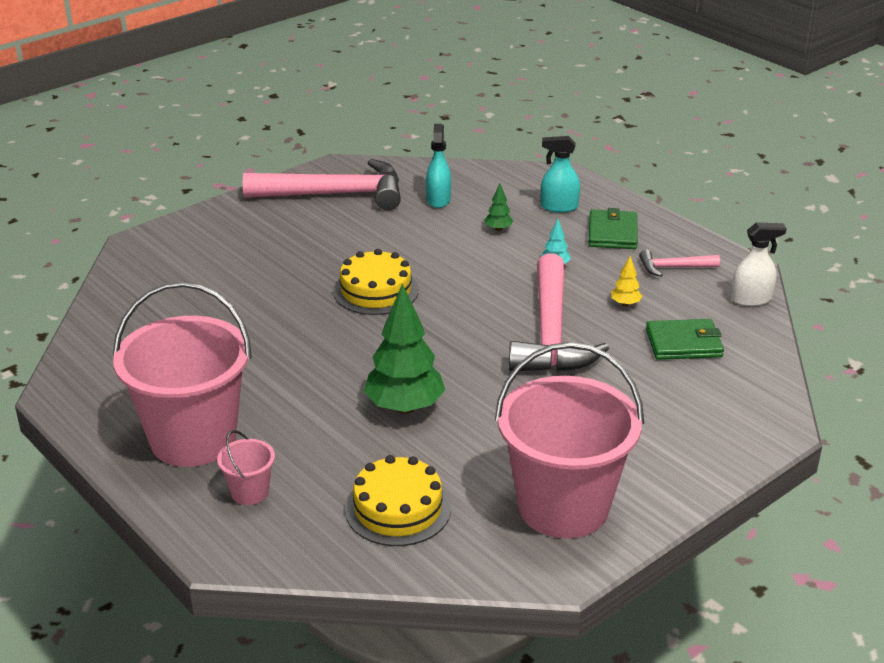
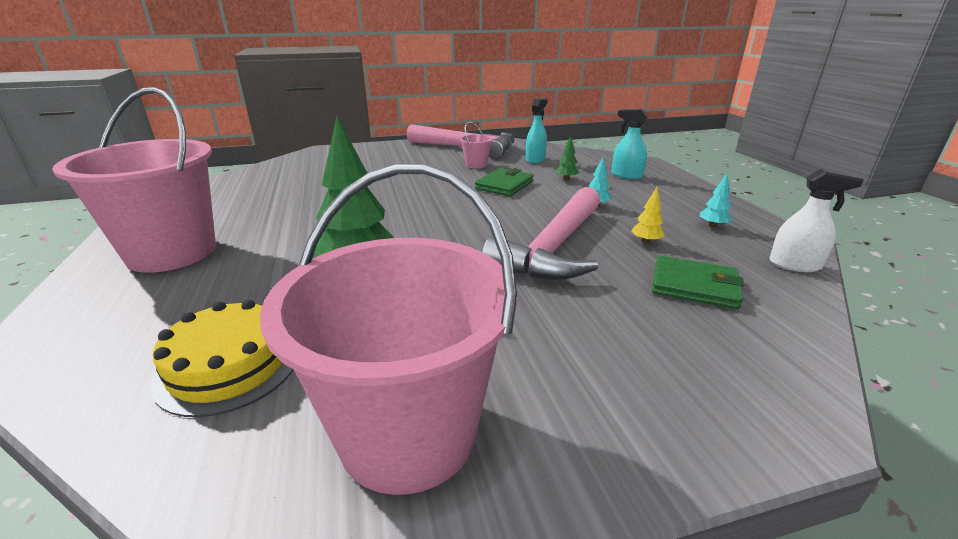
camera: 25 degrees right, 5 degrees down
(249, 492) = (138, 305): pink bucket -> pink bucket (476, 165)
(376, 291) = (435, 194): yellow cake -> none
(612, 233) = (663, 195): green wallet -> green wallet (504, 185)
(674, 267) = (712, 226): pink hammer -> turquoise tree

